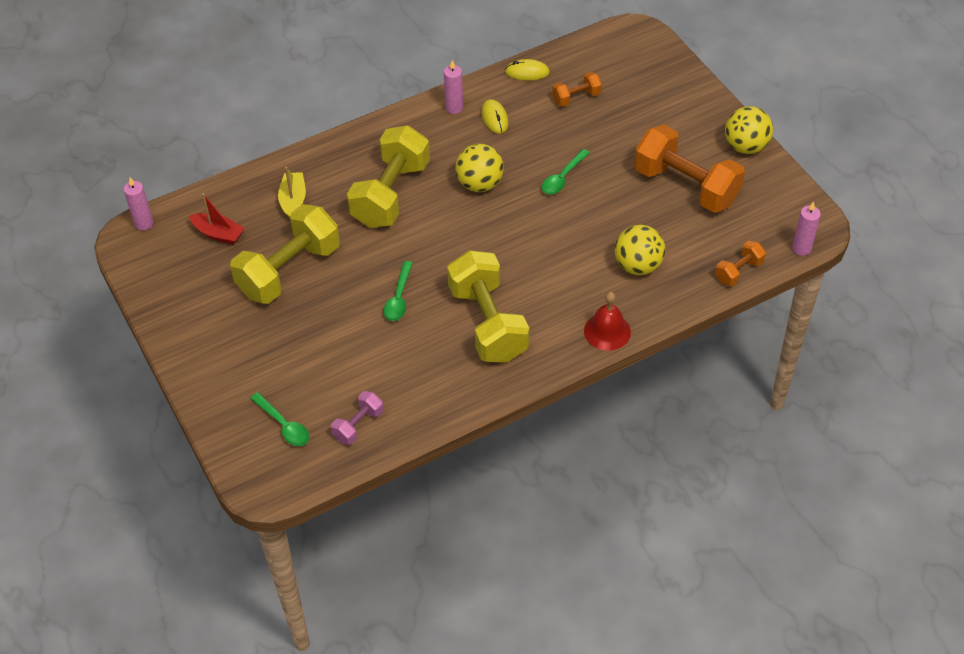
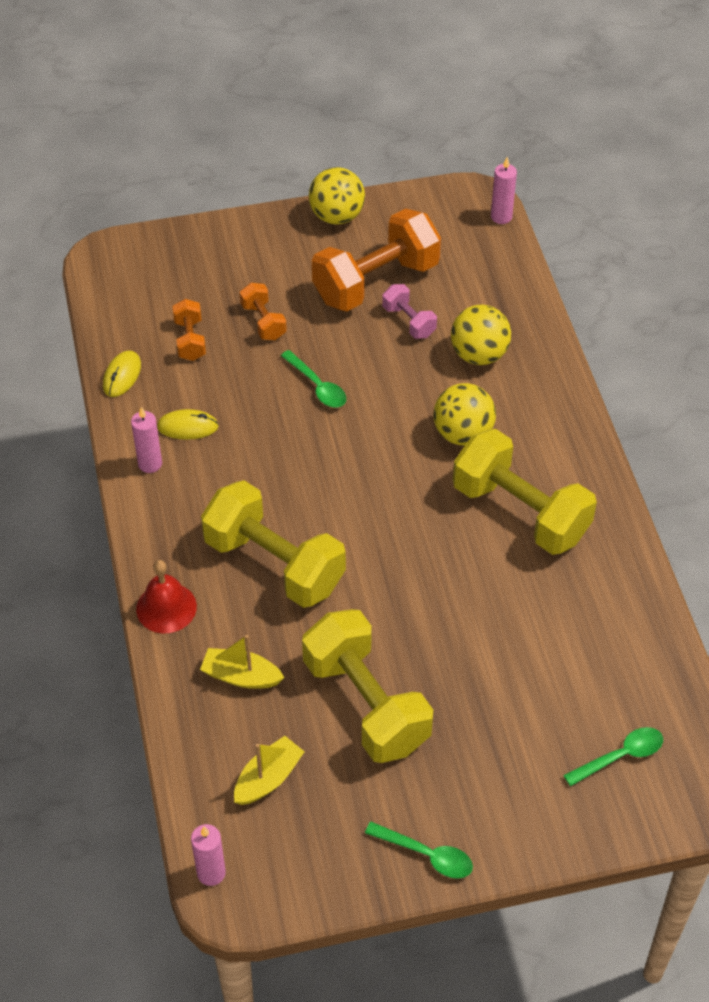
camera: 75 degrees left, 0 degrees up
(218, 234) = (268, 778): red boat -> yellow boat
(358, 425) = (639, 675): pink dumbbell -> pink dumbbell (409, 321)
(399, 298) = (452, 592): green spoon -> green spoon (426, 854)
(479, 184) = (294, 468): yellow ball -> yellow ball (463, 434)
(488, 323) = (520, 512): yellow dumbbell -> yellow dumbbell turned 45 degrees clockwise
(607, 331) = (565, 406): red bell -> red bell (166, 607)
(738, 271) = (516, 274): orange dumbbell -> orange dumbbell (263, 322)

